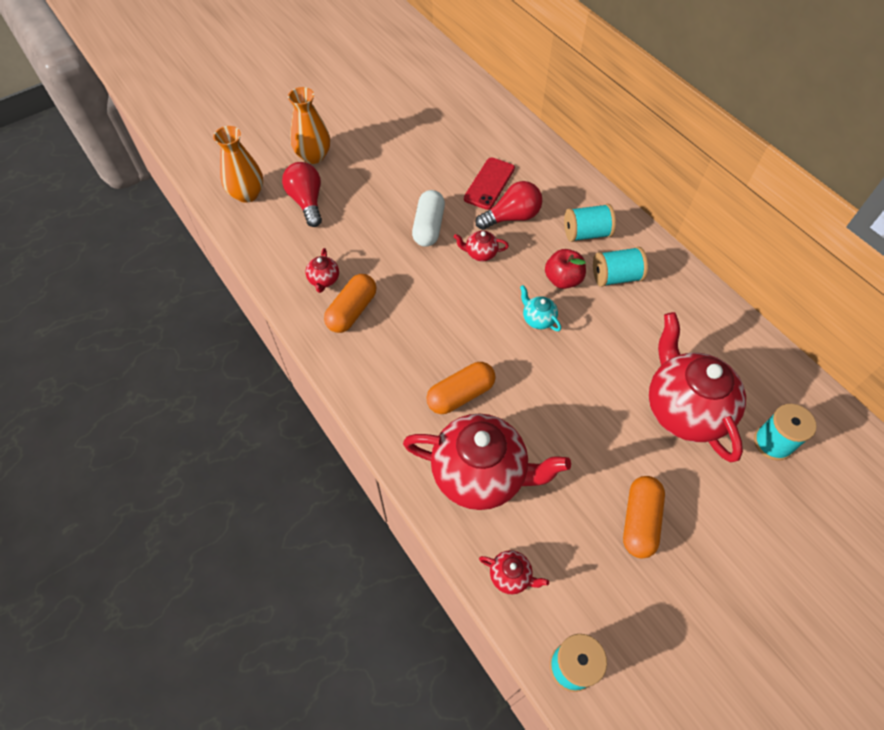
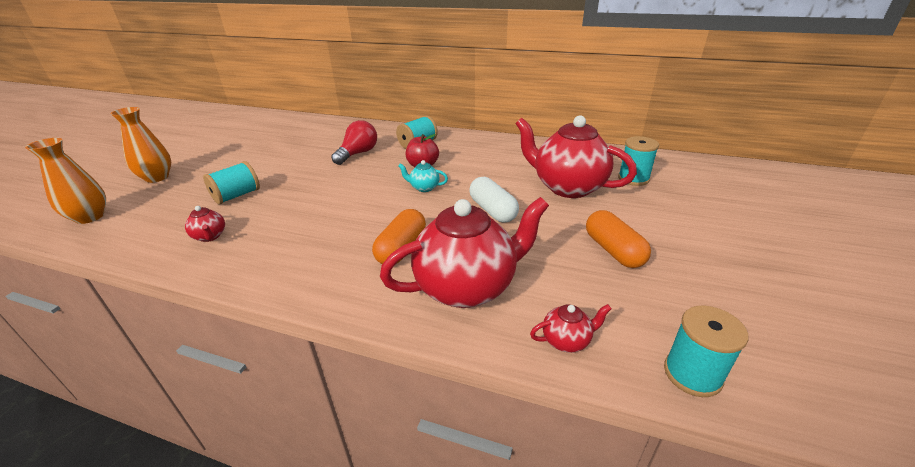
camera: 35 degrees left, 25 degrees down
(307, 202) = (163, 201): red light bulb -> none
(352, 311) = (254, 243): orange capsule -> none
(428, 227) = (294, 177): white capsule -> white capsule (492, 210)
(480, 253) = (349, 175): red teapot -> none
(489, 183) = (327, 146): red phone -> none
(616, 277) = (457, 153): turquoise spool -> turquoise spool (237, 196)

